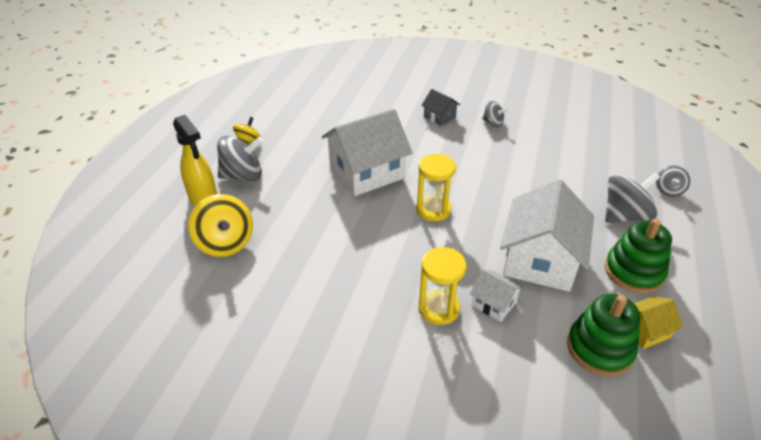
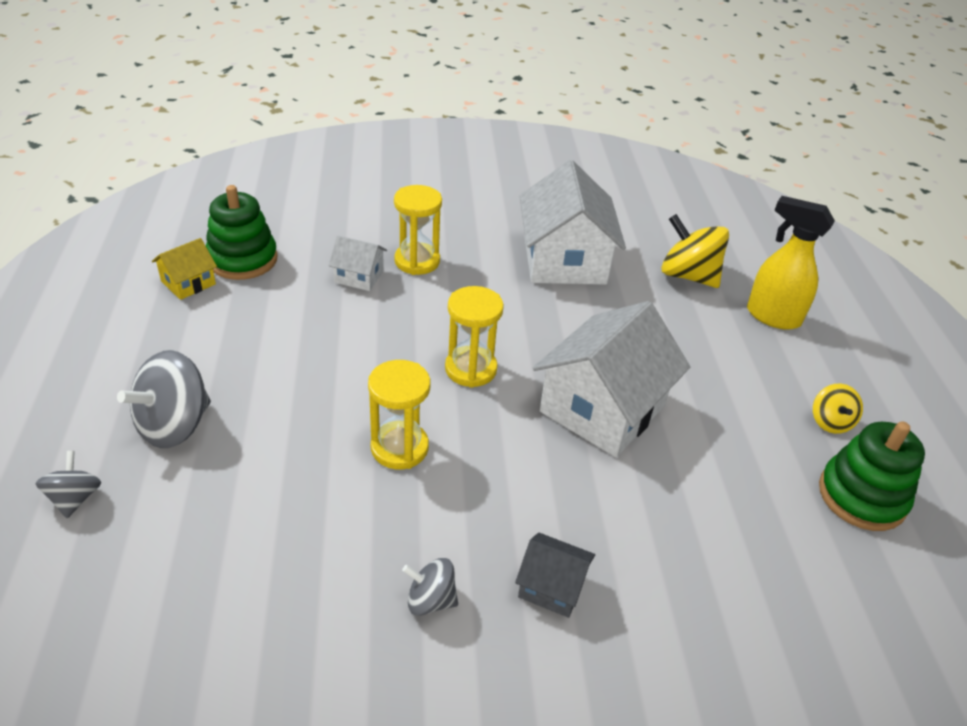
camera: 155 degrees right, 0 degrees up
(243, 175) = (766, 360): grey spinning top -> none
(491, 178) = (399, 448): none -> yellow hourglass
(540, 260) = (308, 332): white house -> white house (564, 260)
(633, 272) = (183, 342): green stacking toy -> green stacking toy (862, 496)

